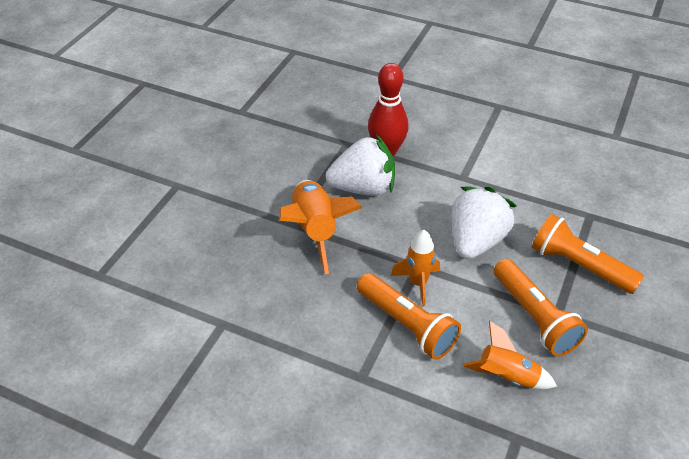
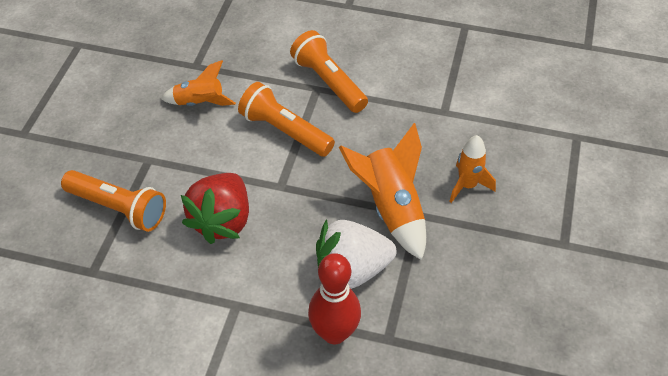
camera: 170 degrees right, 5 degrees up
(417, 283) = (279, 169): orange rocket -> orange rocket (467, 186)
(476, 241) = (222, 221): white strawberry -> red strawberry
(534, 317) = (170, 152): orange flashlight -> orange flashlight (328, 82)

